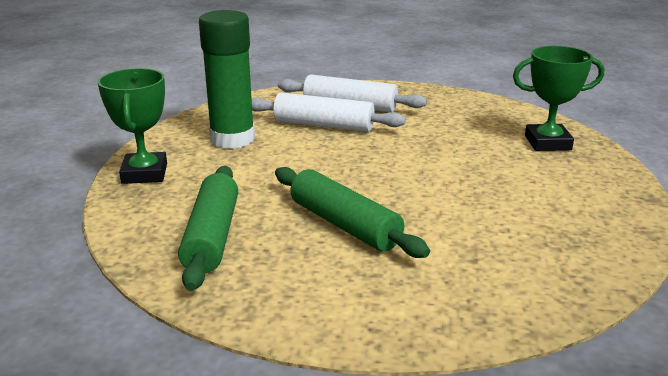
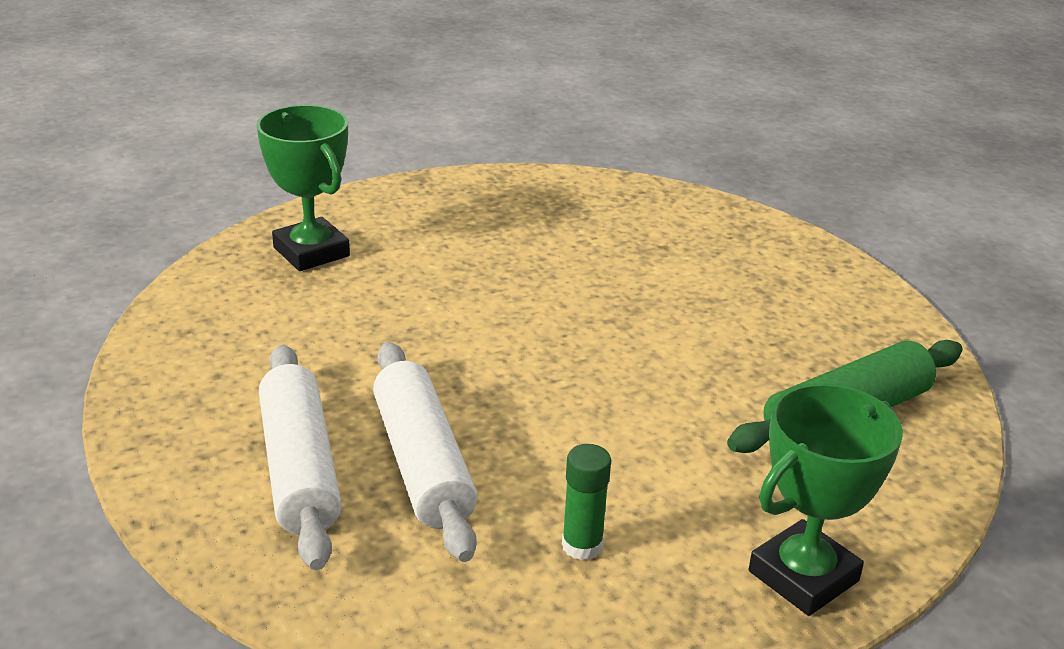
camera: 125 degrees left, 5 degrees up
(232, 139) = (582, 545): green glue stick -> green glue stick, size x0.44
(344, 225) = (700, 334): green rolling pin -> none

